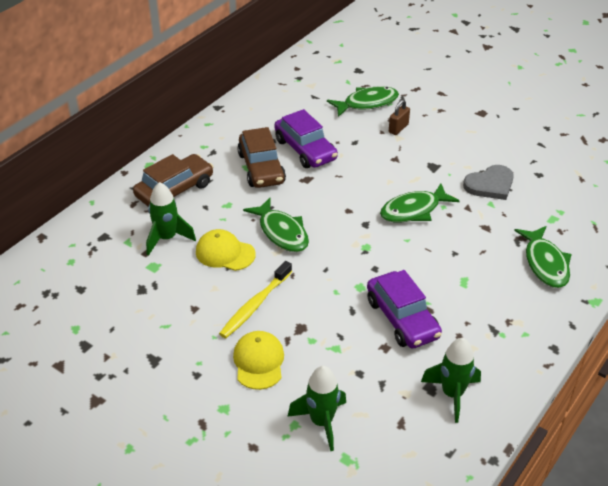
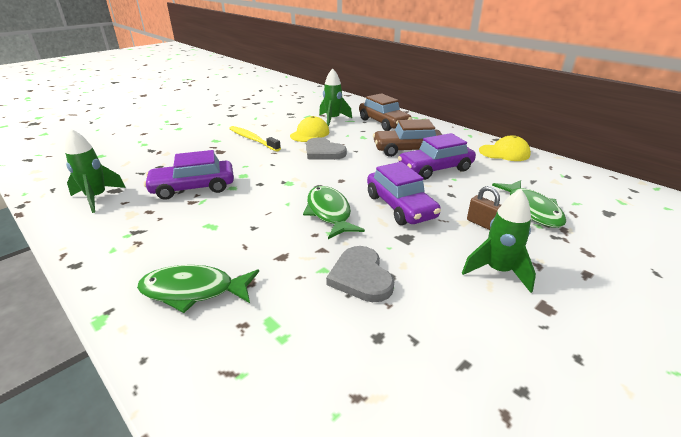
camera: 100 degrees right, 10 degrees down
(259, 362) = (203, 138): yellow cap -> yellow cap (504, 153)
(281, 232) = (323, 152): green fish -> grey heart
(321, 422) = (135, 151): green rocket -> green rocket (498, 271)
(387, 170) = (400, 206): none -> purple car

